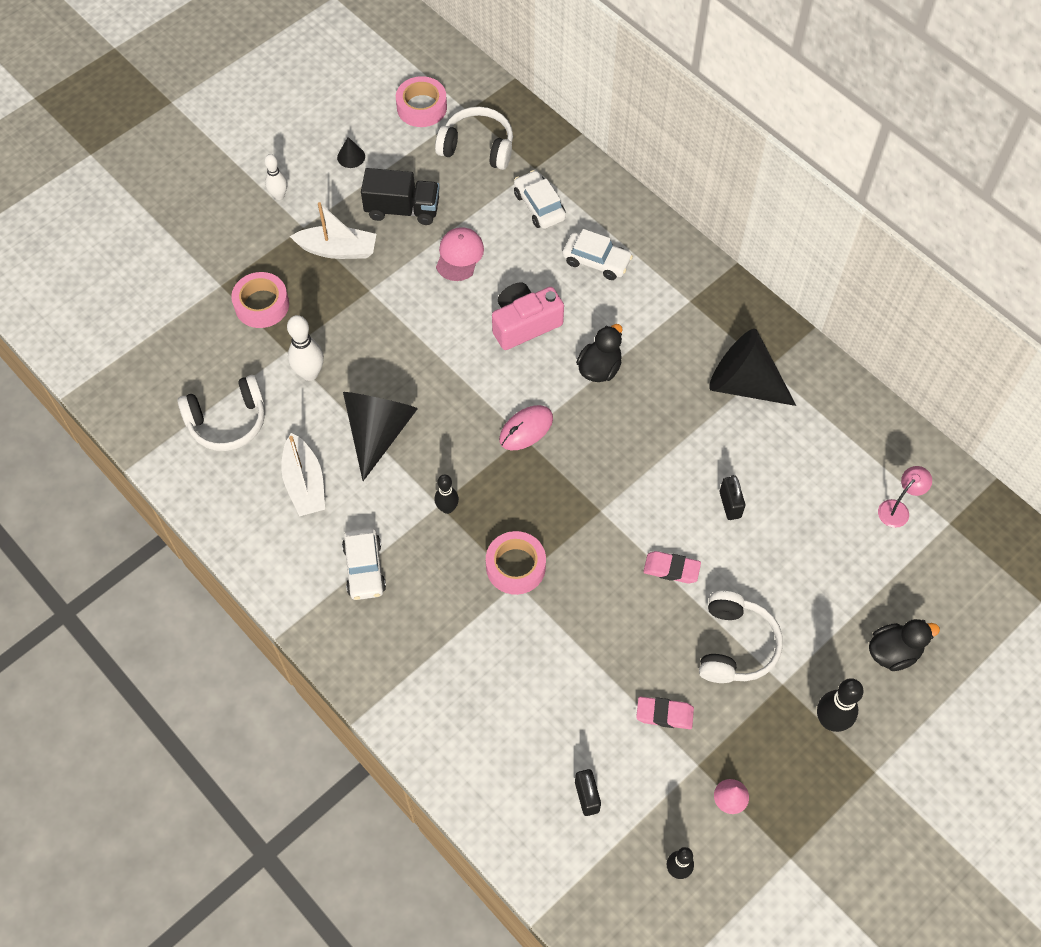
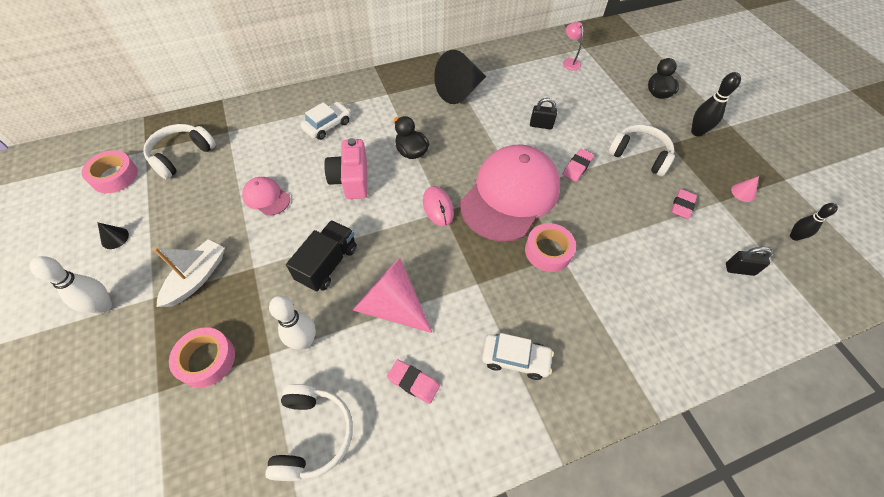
camera: 70 degrees left, 5 degrees down
(279, 195) = (103, 306): white bowling pin -> white bowling pin, size x1.52
(305, 483) = (413, 382): white boat -> pink eraser
(378, 432) = (391, 305): black cone -> pink cone
(402, 209) = (196, 219): black truck -> black truck (327, 264)
(447, 508) = (482, 279): black bowling pin -> none
(539, 206) = (261, 139): white car -> none
(582, 501) = (510, 195): none -> pink cap

